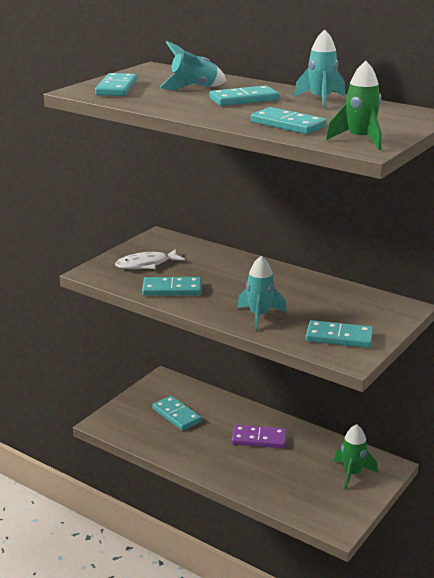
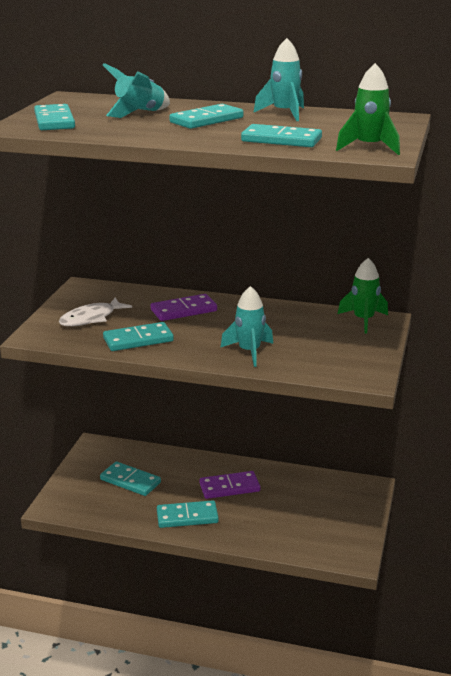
camera: 20 degrees left, 0 degrees up
(228, 270) = (184, 310): none -> purple domino
(339, 337) = (342, 359): turquoise domino -> turquoise domino (187, 517)
(352, 473) = (339, 502): green rocket -> green rocket (363, 320)

